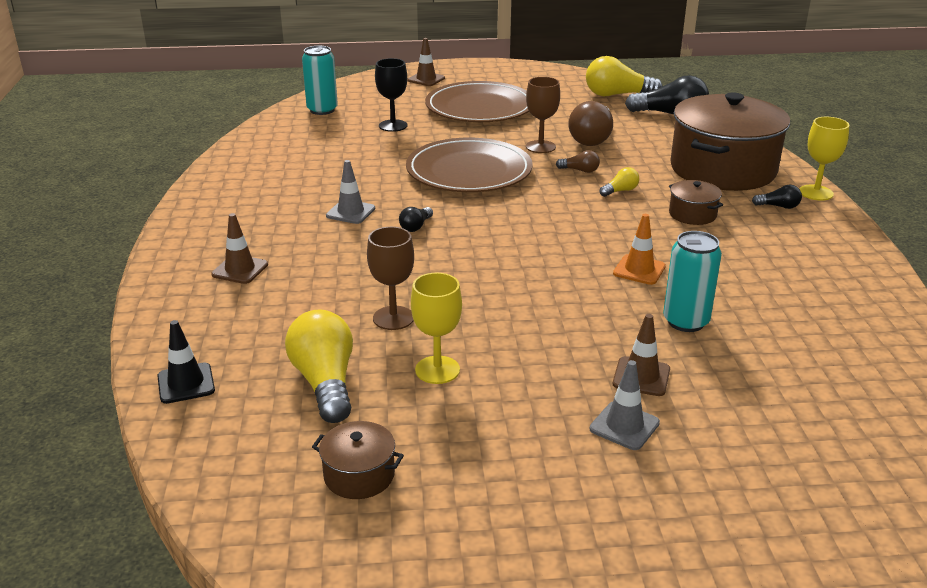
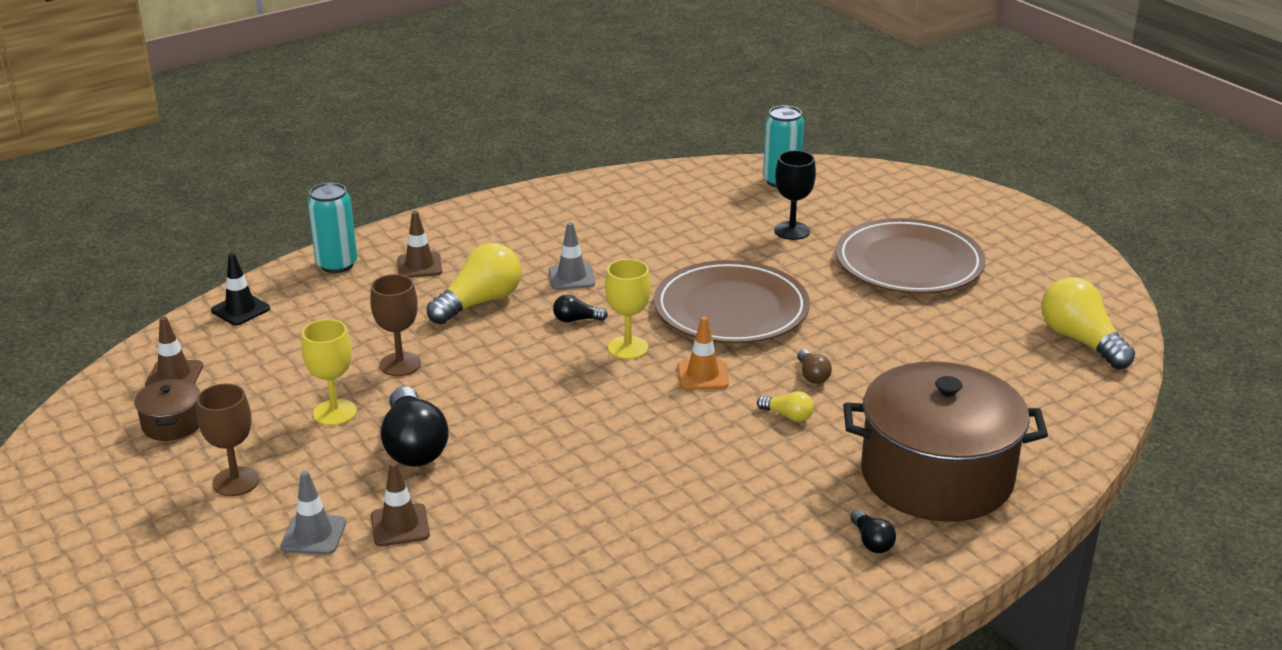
camera: 60 degrees right, 0 degrees up
(325, 383) = (281, 367): yellow light bulb -> yellow light bulb (479, 303)
(426, 79) = (946, 206): brown traffic cone -> brown traffic cone (174, 375)
(540, 147) = (847, 333): brown goblet -> brown goblet (236, 481)
(592, 138) = (914, 359): brown light bulb -> none
(639, 270) = (607, 475): orange traffic cone -> orange traffic cone (702, 375)
(670, 115) = (1068, 397): black light bulb -> black light bulb (413, 446)
(685, 321) = (524, 530): turquoise can -> turquoise can (337, 264)
(692, 214) = (779, 480): brown pot -> none
(816, 193) = (949, 566): yellow goblet -> yellow goblet (628, 348)

